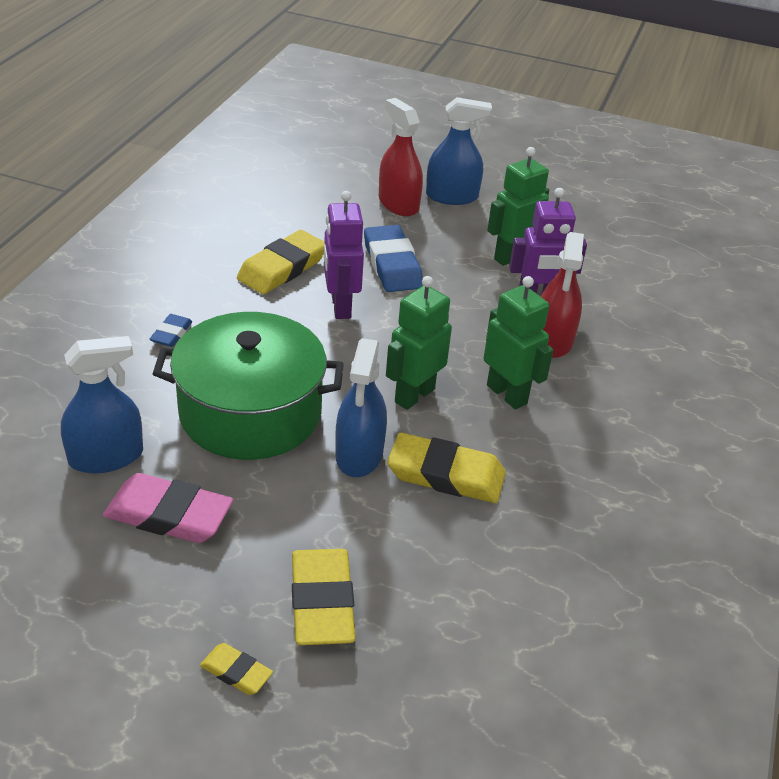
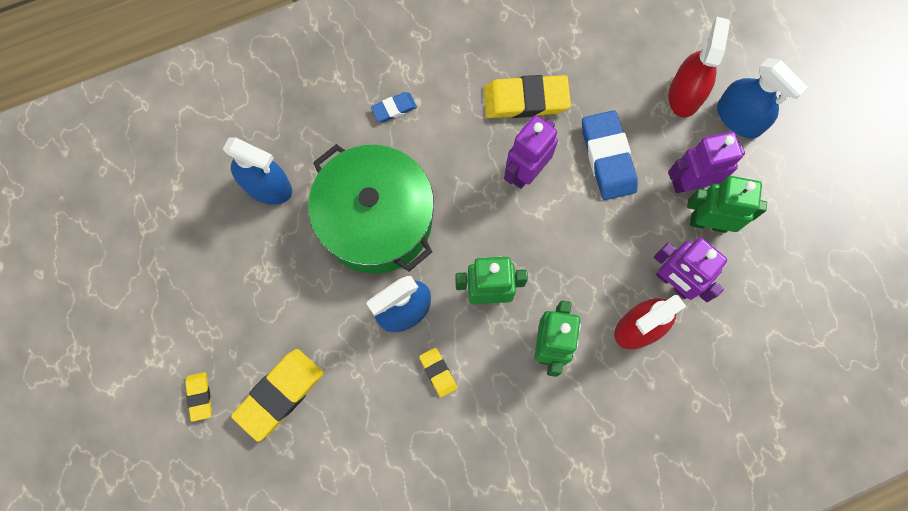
camera: 50 degrees right, 35 degrees up
(169, 514) = (261, 261): pink eraser -> none
(392, 264) = (607, 157): blue eraser -> blue eraser turned 45 degrees counterclockwise
(446, 474) = (438, 372): yellow eraser -> yellow eraser, size x0.51
(469, 244) = (690, 182): none -> purple robot

